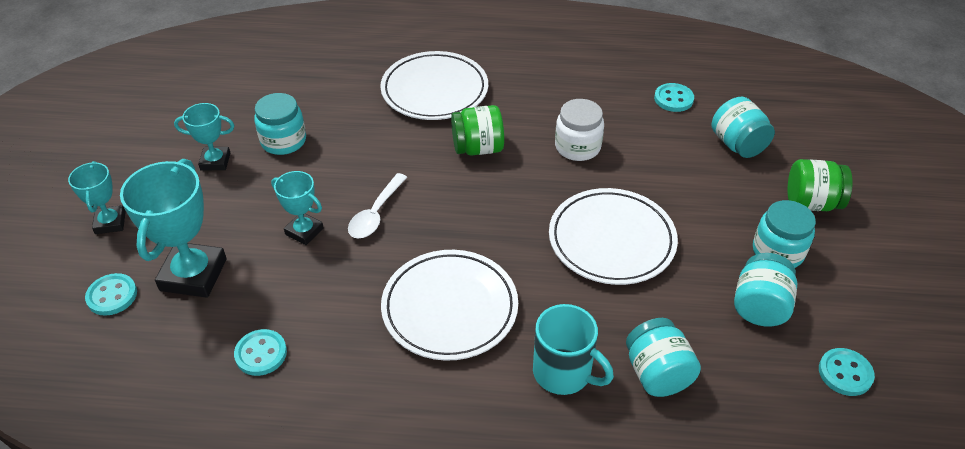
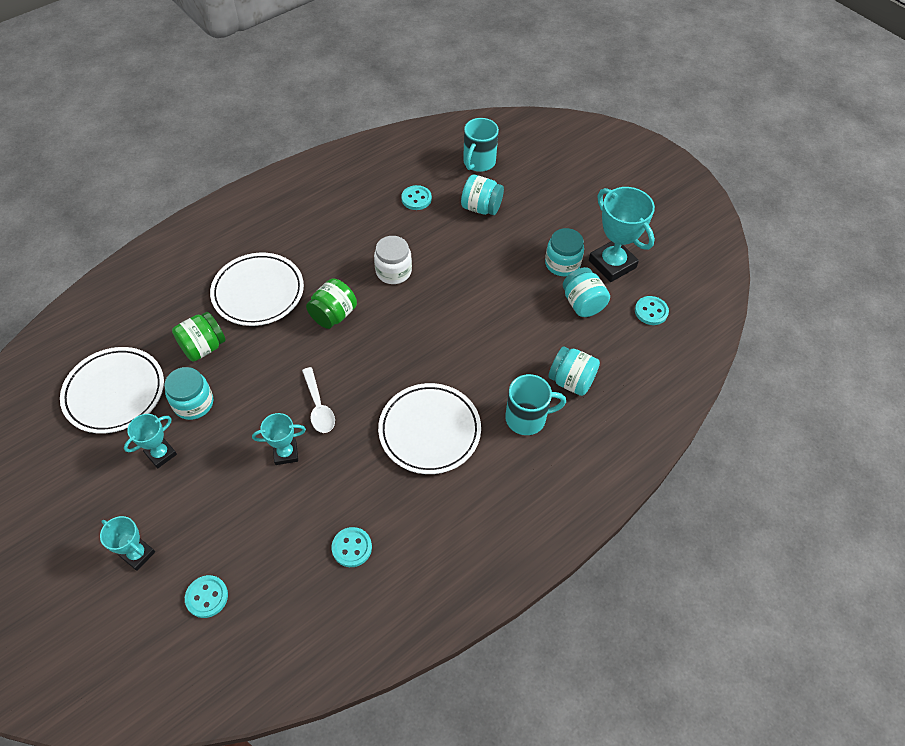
camera: 45 degrees left, 10 degrees up
(193, 275) = (246, 538): turquoise trophy -> turquoise trophy (612, 264)
(611, 240) = (474, 320): white plate -> white plate (115, 392)
(781, 103) = (478, 162): none -> turquoise mug
(811, 203) = (551, 220): green jar -> green jar (203, 347)

